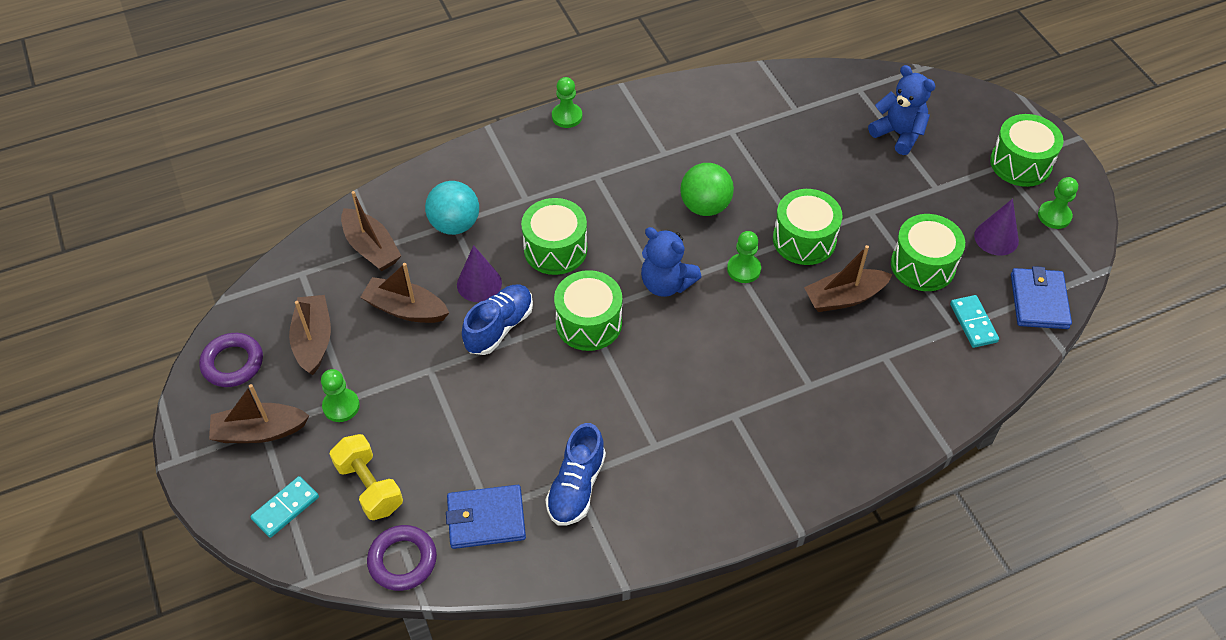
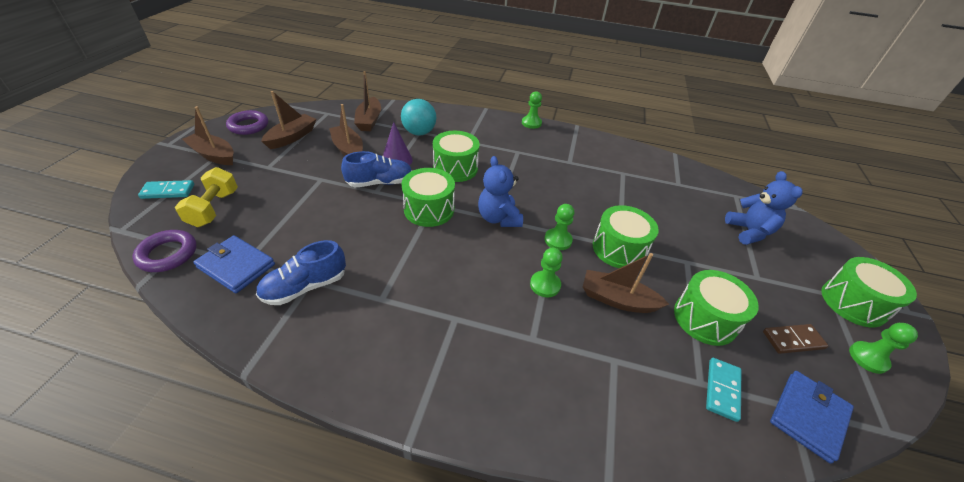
camera: 35 degrees right, 10 degrees down
(341, 406) = (260, 168): green pawn -> green pawn (545, 285)
(705, 206) = (567, 196): green ball -> none
(996, 238) = (793, 340): purple cone -> brown domino

